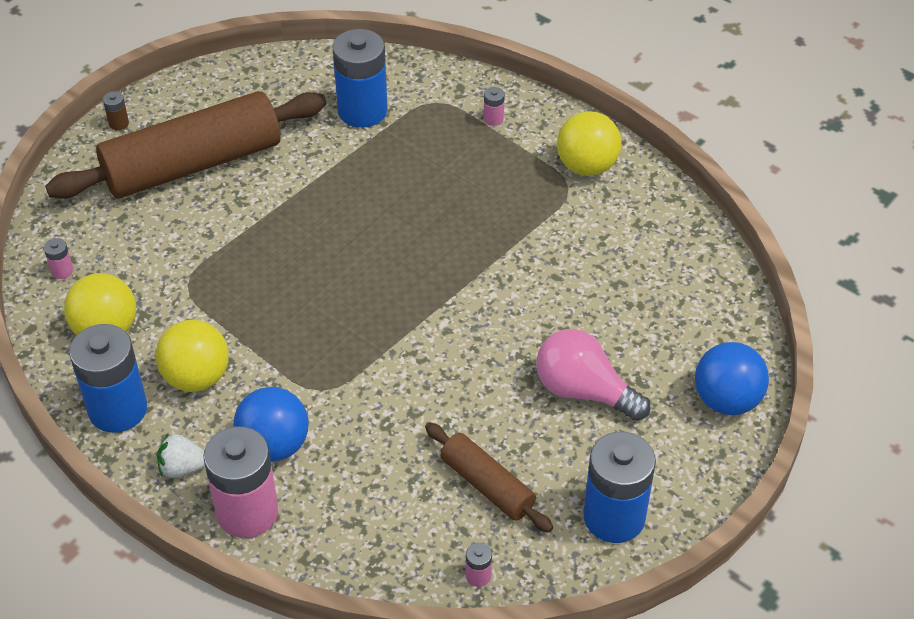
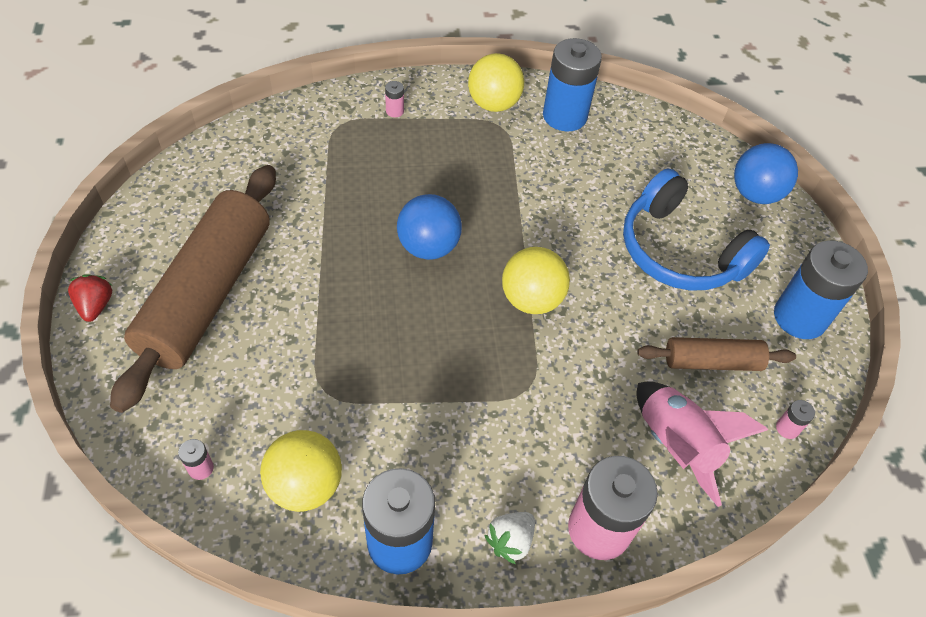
camera: 50 degrees left, 5 degrees up
(118, 123) = (95, 306): brown battery -> red strawberry
(196, 377) = (428, 459): yellow ball -> yellow ball (531, 299)
(274, 445) = (551, 460): blue ball -> blue ball (428, 247)
(362, 111) = (294, 164): blue battery -> blue battery (564, 116)
(375, 512) = (676, 445): none -> pink rocket
(583, 391) = (680, 251): pink light bulb -> blue headphones

